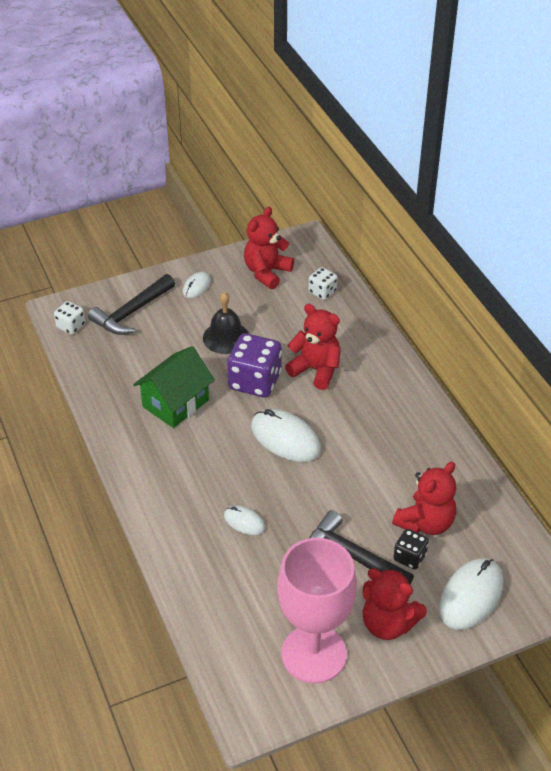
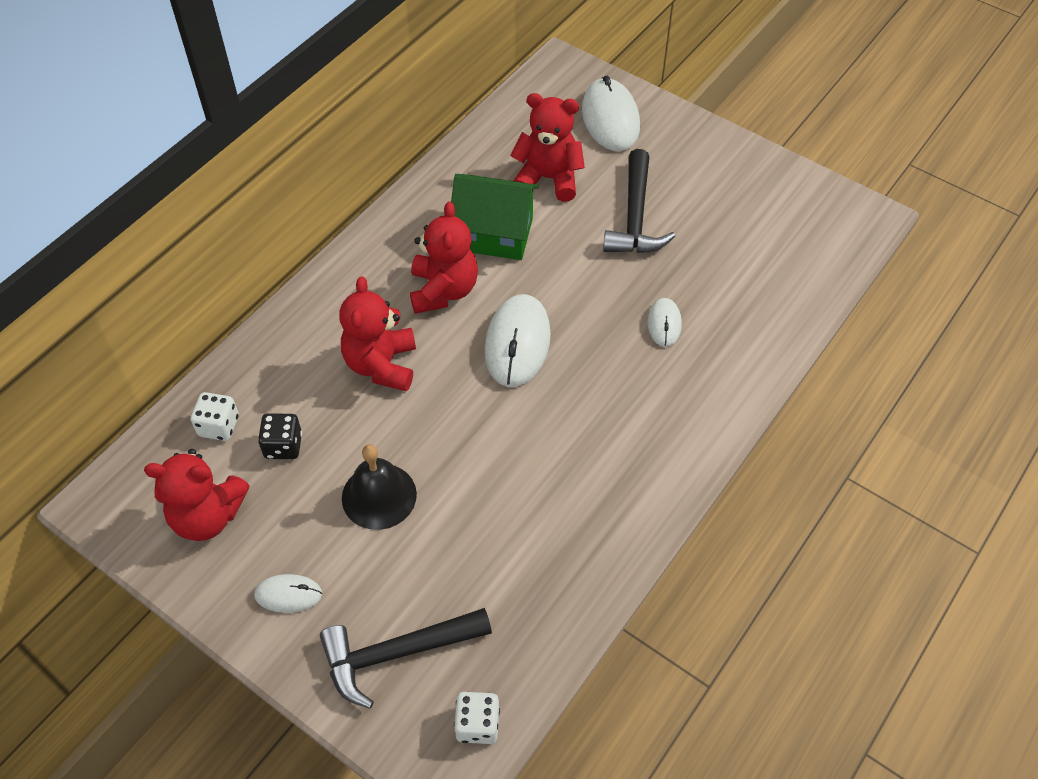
camera: 120 degrees left, 10 degrees up
(131, 312) = (397, 653): black hammer -> black hammer turned 150 degrees clockwise
(176, 403) = (539, 487): green house -> green house (494, 234)
(255, 381) = (443, 420): purple dice -> none
(314, 654) = (766, 200): pink goblet -> none
(388, 623) = (689, 162): red teddy bear -> red teddy bear (443, 290)
(409, 557) = (601, 175): black dice -> black dice (283, 446)
(471, 596) = (610, 118): white mouse -> white mouse turned 75 degrees clockwise

